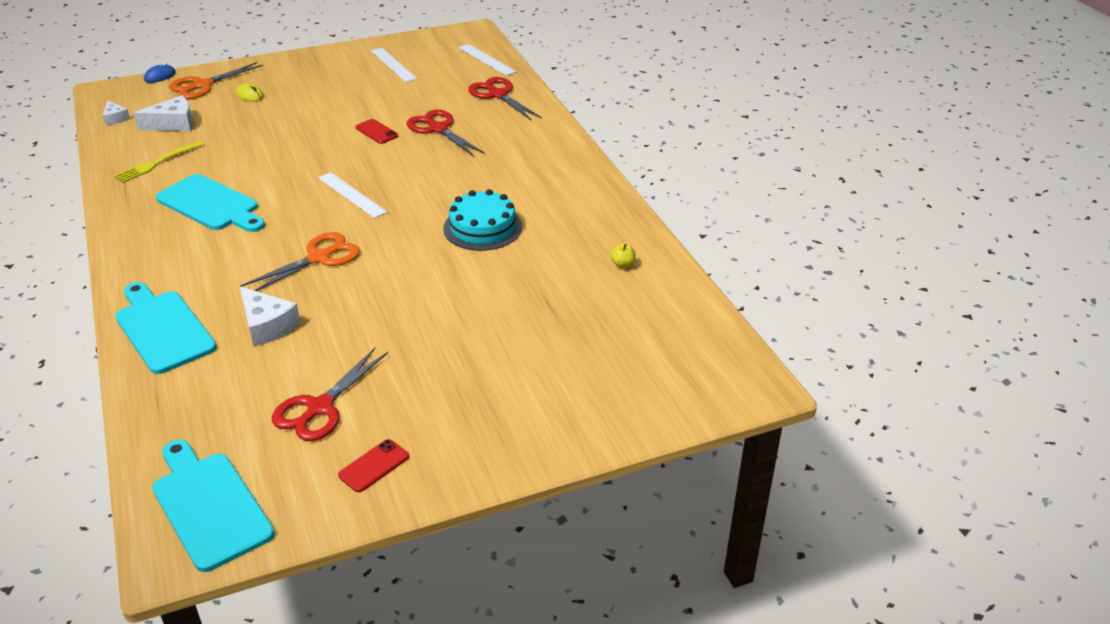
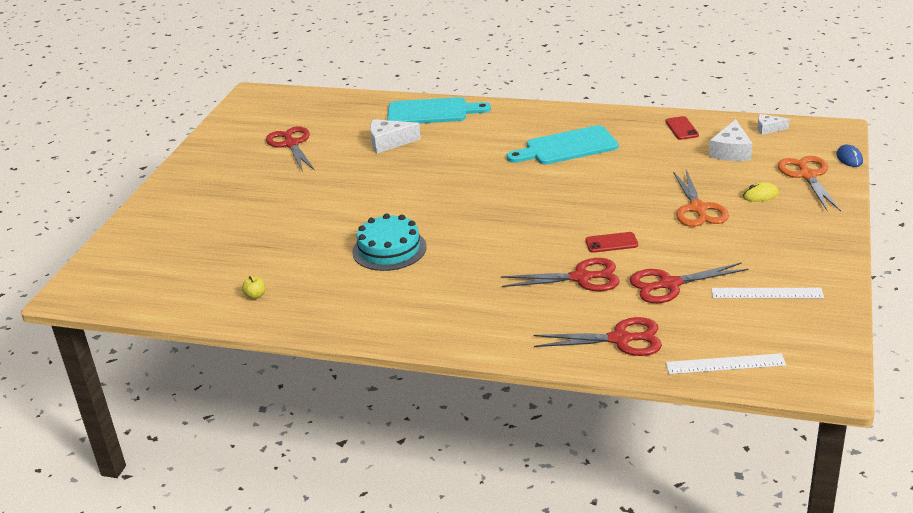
camera: 130 degrees right, 5 degrees down
(157, 163) = (661, 136): yellow fork -> none
(209, 505) = (269, 105): turquoise cutting board -> none
(319, 258) = (440, 173): orange scissors -> orange scissors (698, 209)
(352, 195) = (512, 205): white ruler -> none
(374, 466) = (225, 149): red phone -> red phone (681, 128)
(414, 96) = (669, 284): none -> red scissors

